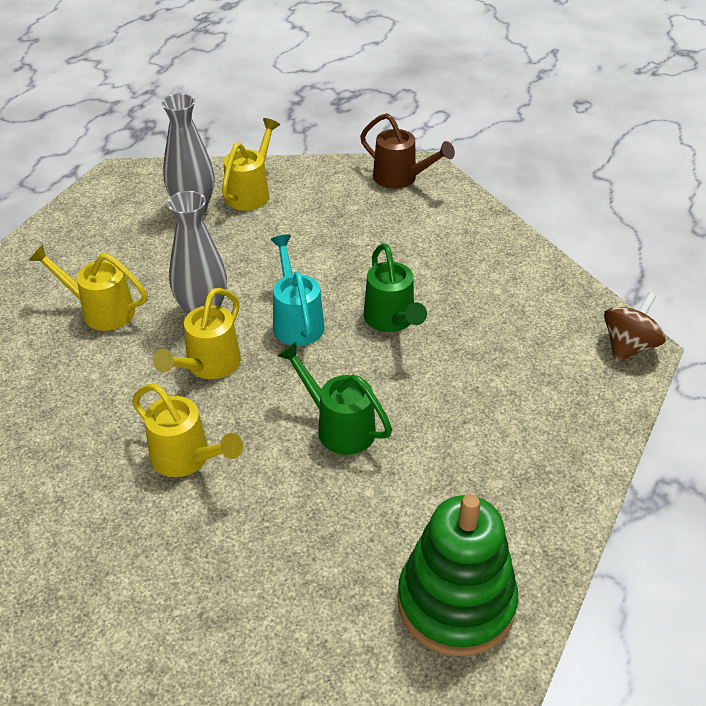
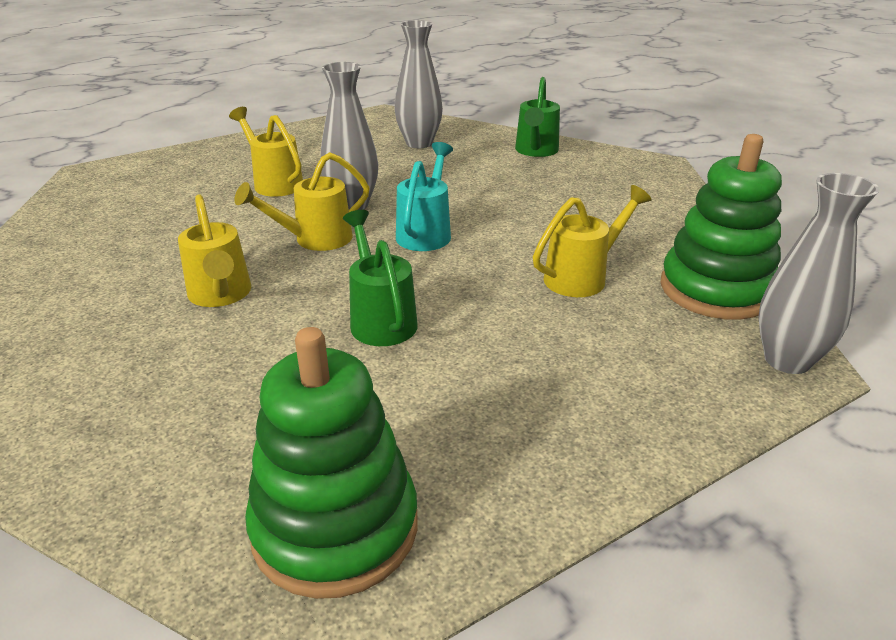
camera: 30 degrees right, 10 degrees down
(250, 193) = (477, 145): yellow watering can -> yellow watering can (581, 277)
(391, 320) = (519, 257): green watering can -> green watering can (536, 151)
(400, 178) = (628, 166): brown watering can -> none
(550, 298) = (716, 289): none -> green stacking toy
(628, 346) = (787, 360): brown spinning top -> grey vase

